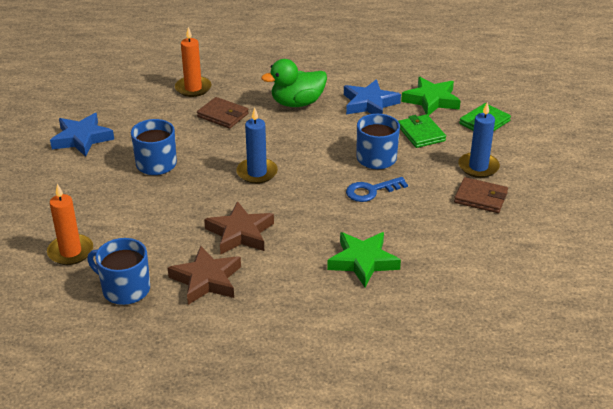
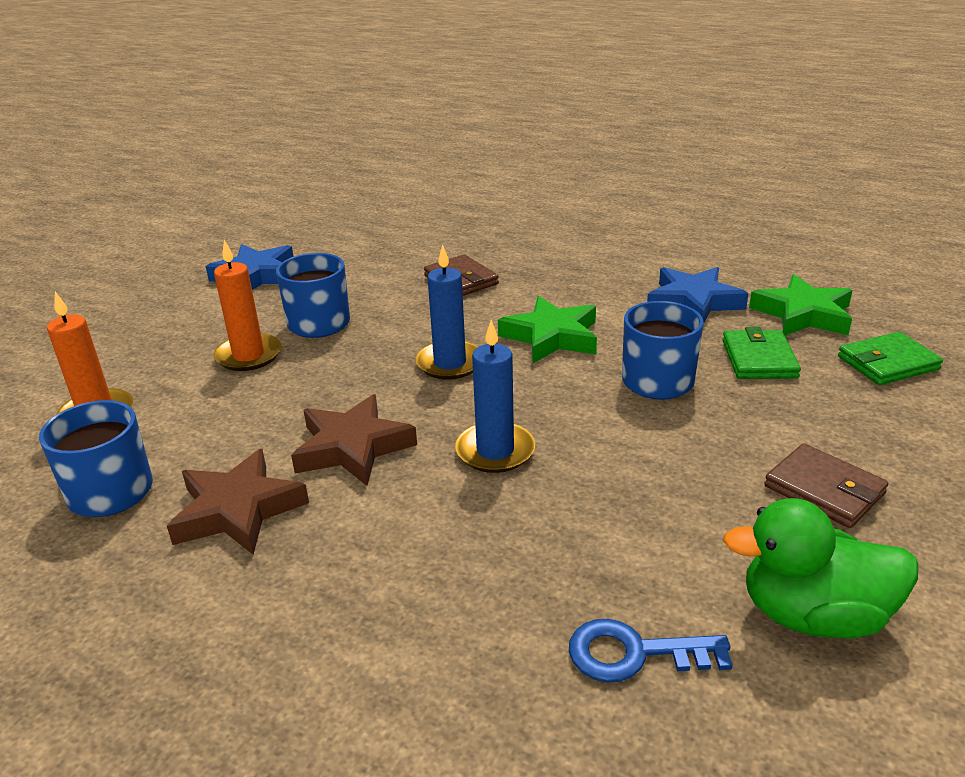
camera: 25 degrees right, 5 degrees down
(193, 88) = (448, 243): orange candle -> orange candle (249, 355)
(297, 103) = (580, 283): green duck -> green duck (813, 615)
(363, 261) = (523, 552): green star -> green star (552, 337)
(371, 191) = (617, 430): blue key -> blue key (634, 654)
(478, 167) = (843, 433): blue candle -> blue candle (495, 451)

